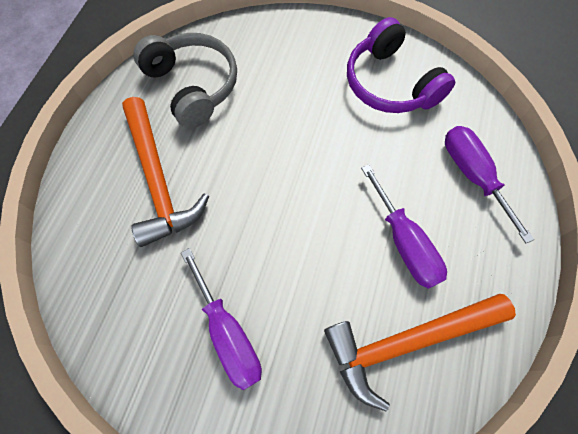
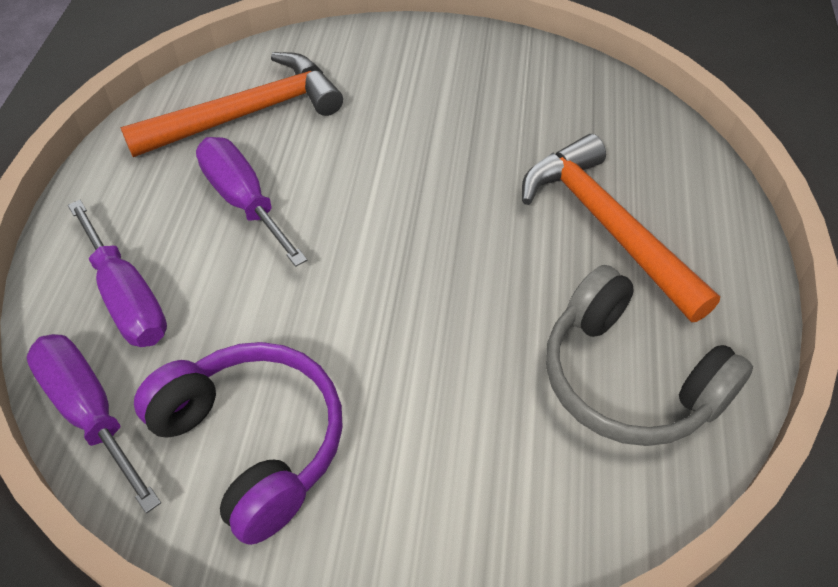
camera: 170 degrees right, 15 degrees down
(228, 333) = (450, 96): purple screwdriver -> purple screwdriver (90, 412)

